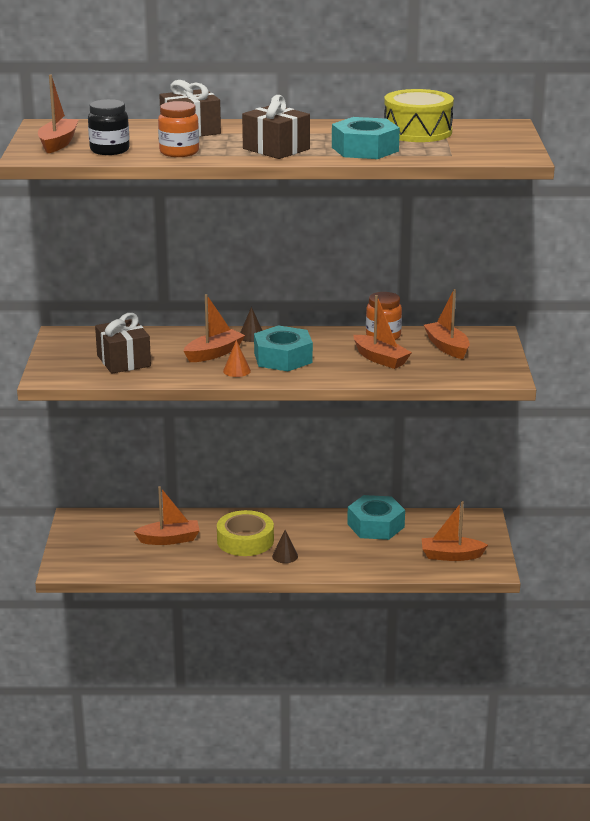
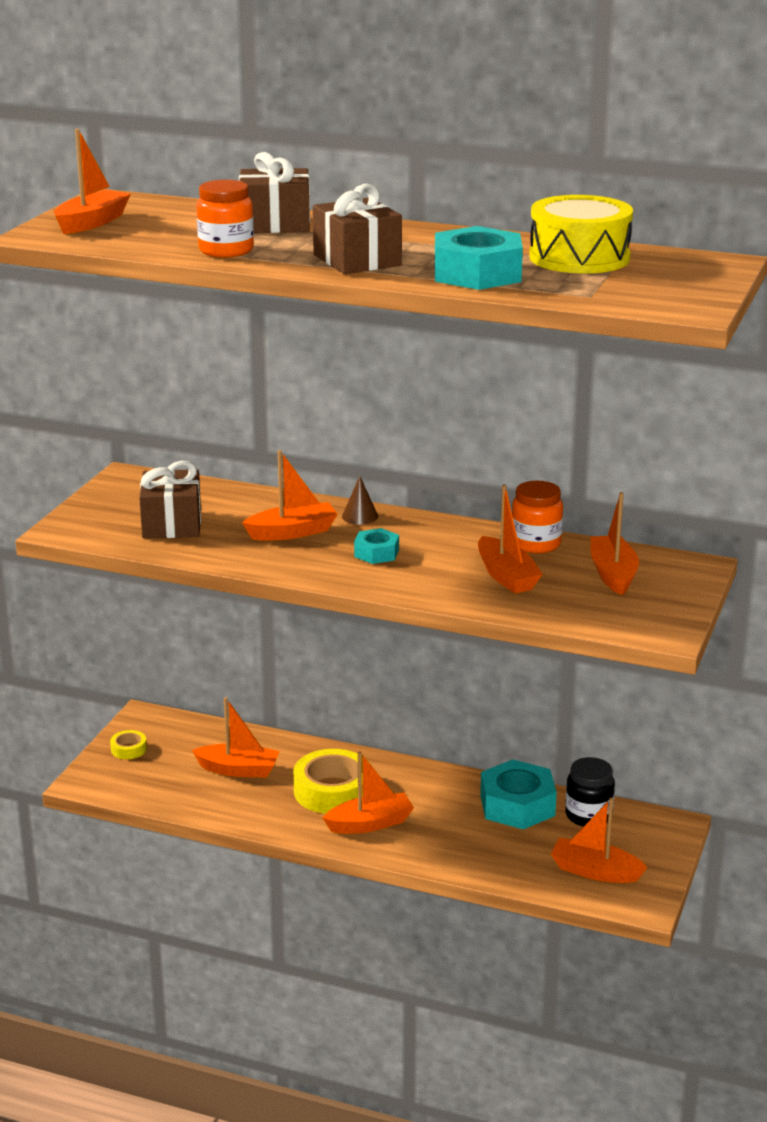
camera: 20 degrees right, 0 degrees up
(79, 541) = (128, 749): none -> yellow tape
(109, 150) = (143, 238): black jar -> black jar (588, 815)
(236, 371) = (302, 561): orange cone -> none
(283, 358) = (376, 553): turquoise nut -> turquoise nut, size x0.54
(285, 556) = (370, 823): brown cone -> orange boat

